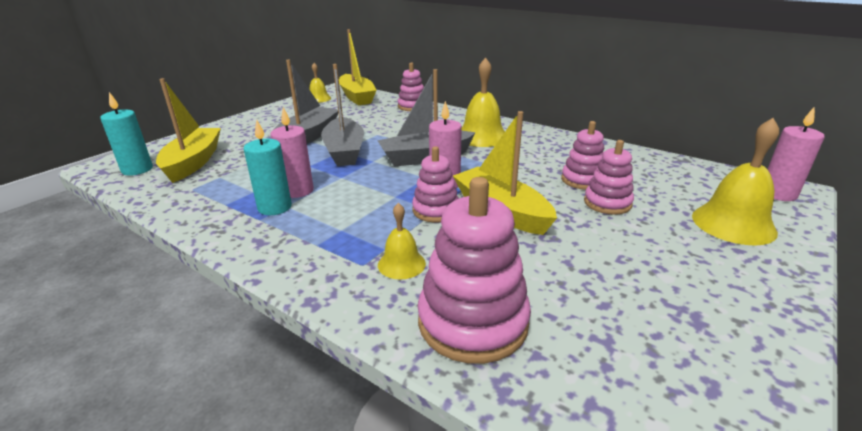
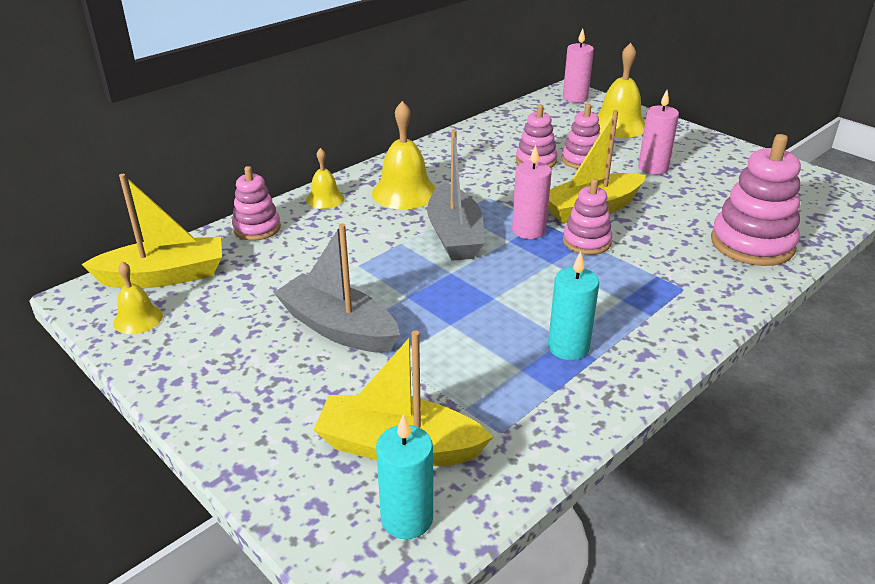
camera: 80 degrees left, 5 degrees up
(298, 191) = (526, 331): pink candle -> pink candle (653, 168)
(344, 151) = (411, 294): grey boat -> none
(401, 264) = (681, 268): yellow bell -> yellow bell (325, 199)

